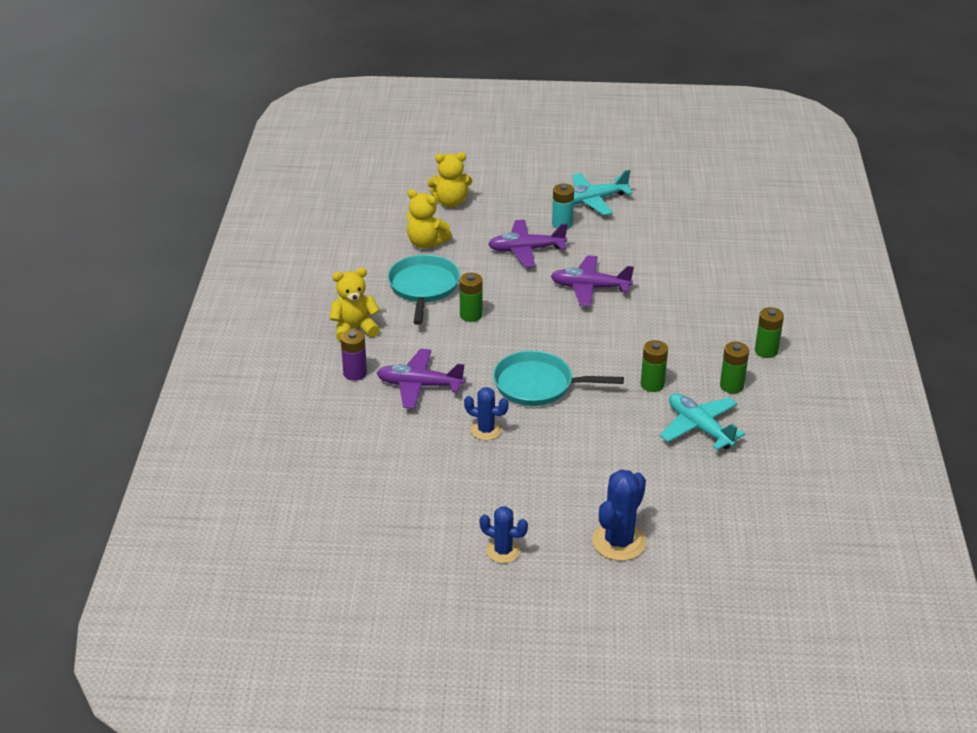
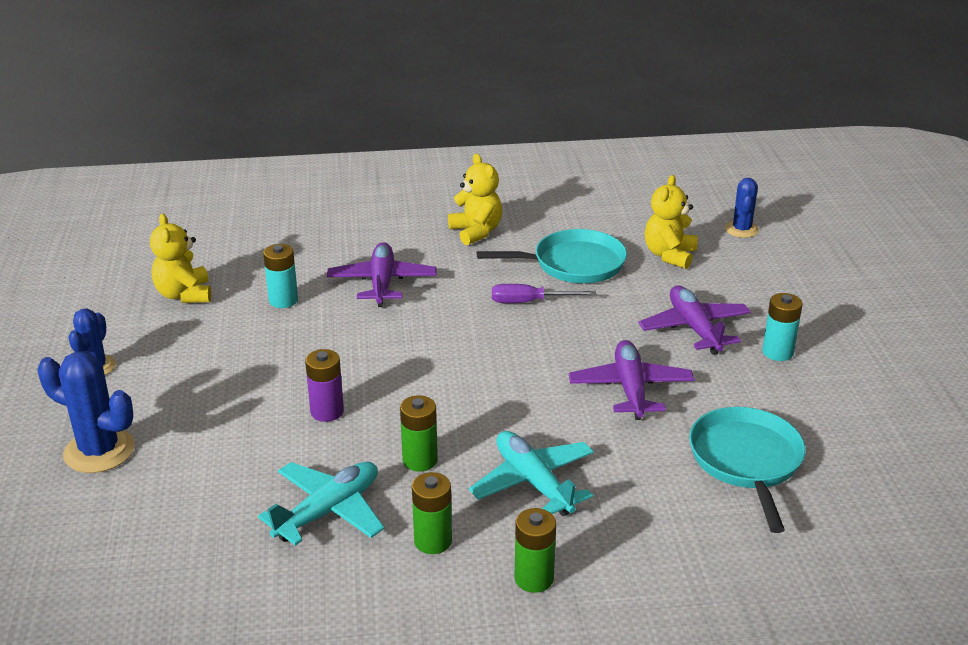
camera: 80 degrees right, 5 degrees down
(355, 373) = (396, 242): purple battery -> purple battery (327, 411)
(430, 441) = (283, 300): none -> turquoise battery
(450, 202) = (772, 262): yellow teddy bear -> yellow teddy bear (184, 295)
(471, 315) = (529, 302): green battery -> purple screwdriver
(486, 430) = (306, 335): blue cactus -> blue cactus (741, 230)
(538, 385) = (399, 364): turquoise pan -> turquoise pan (746, 461)
(593, 200) = (859, 375): turquoise plane -> turquoise plane (533, 482)

